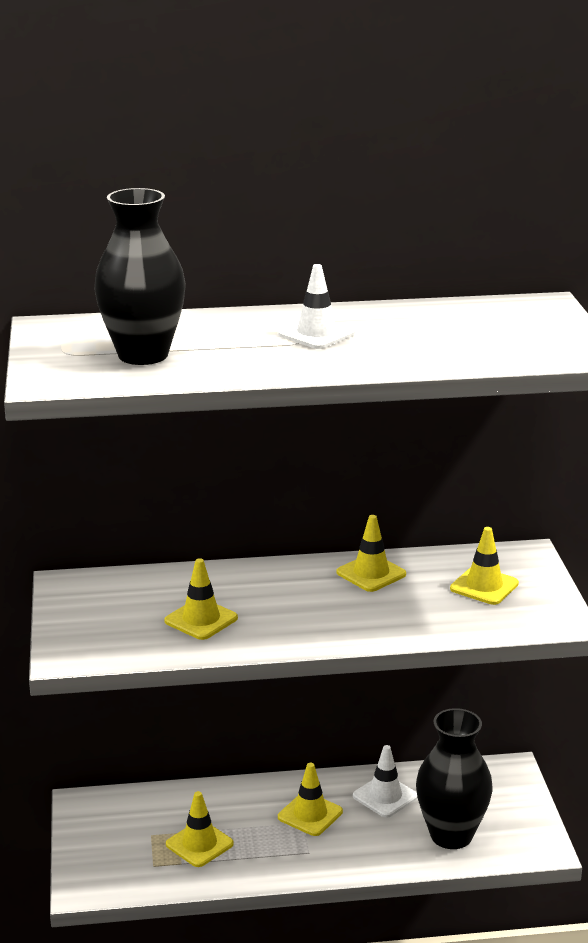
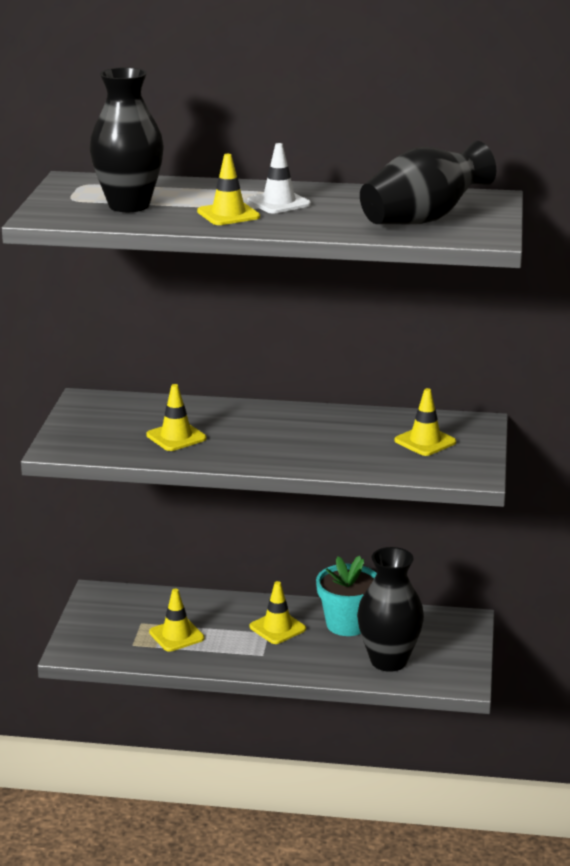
camera: 15 degrees right, 0 degrees up
(371, 573) = (335, 421): yellow traffic cone -> yellow traffic cone (228, 214)
(385, 796) = (347, 624): white traffic cone -> turquoise flower pot
(496, 340) = (423, 220): none -> black vase

